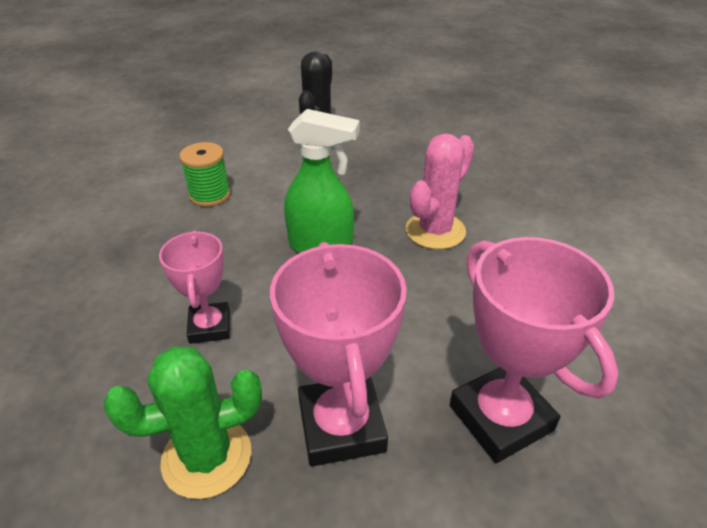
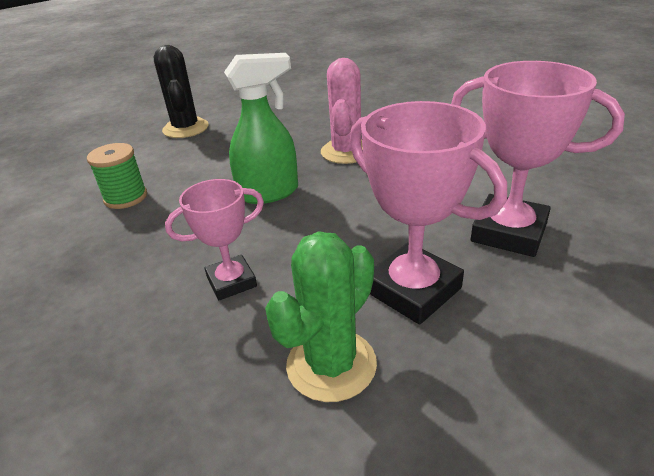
camera: 30 degrees left, 5 degrees down
(210, 327) = (231, 282): pink trophy -> pink trophy turned 75 degrees counterclockwise

